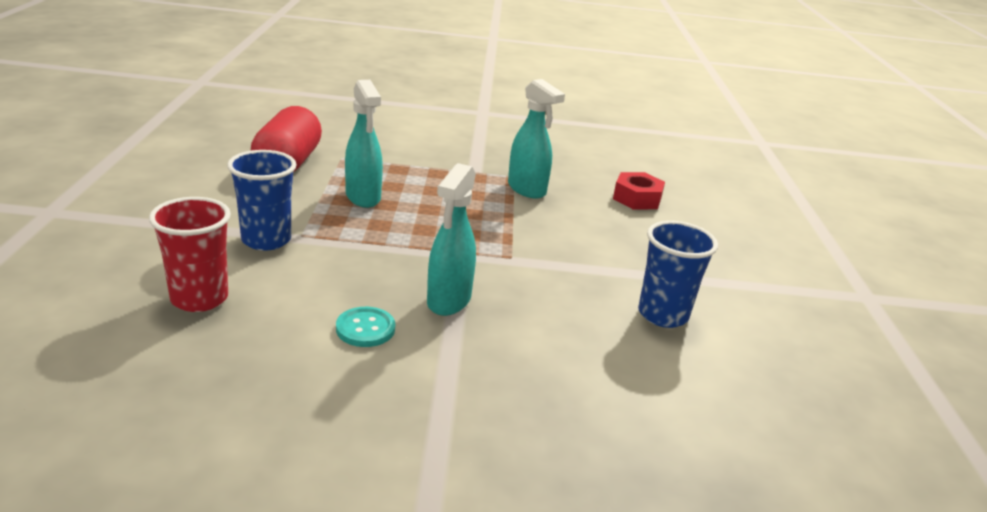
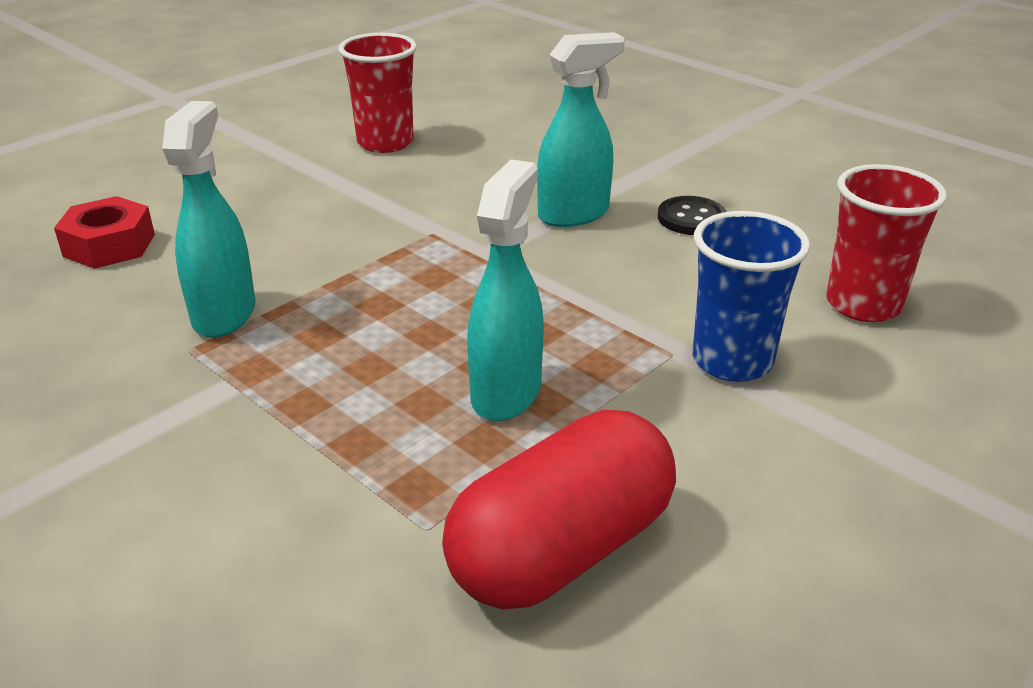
camera: 135 degrees left, 5 degrees up
(365, 329) = (691, 218): turquoise button -> black button
(662, 315) = (385, 142): blue cup -> red cup

